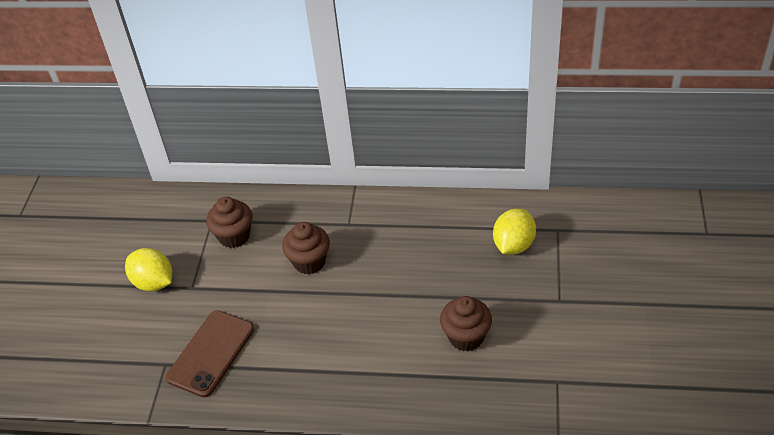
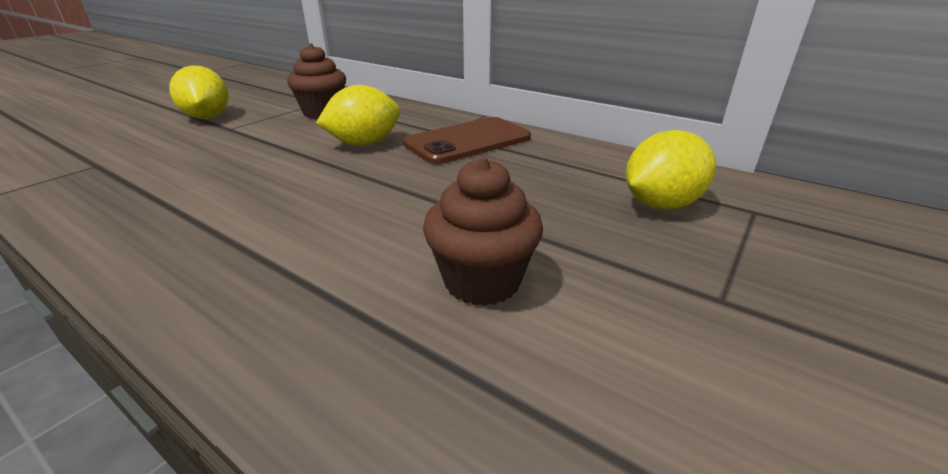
camera: 25 degrees right, 15 degrees down
(211, 353) = (147, 172): brown phone -> brown phone (468, 141)
(309, 262) = (364, 144): brown cupcake -> yellow lemon

